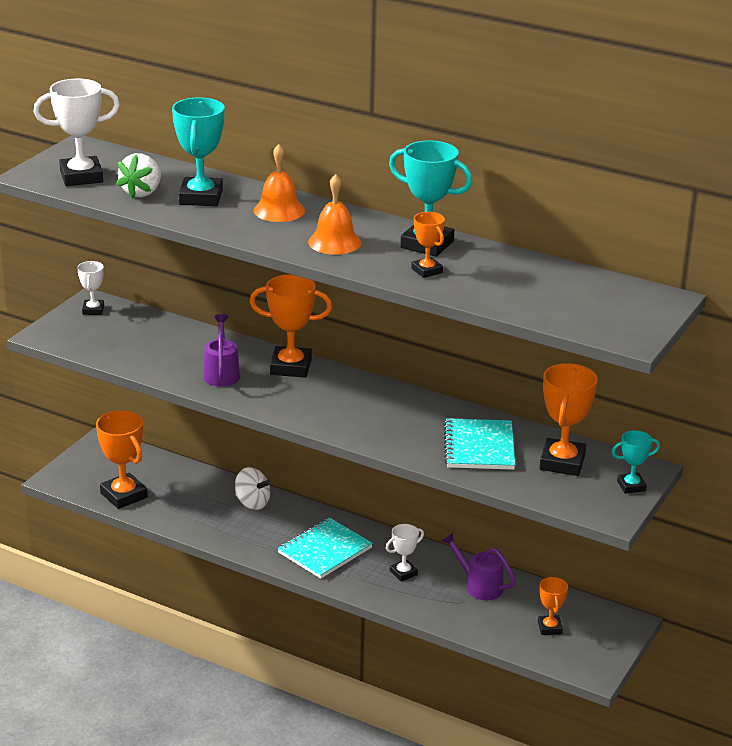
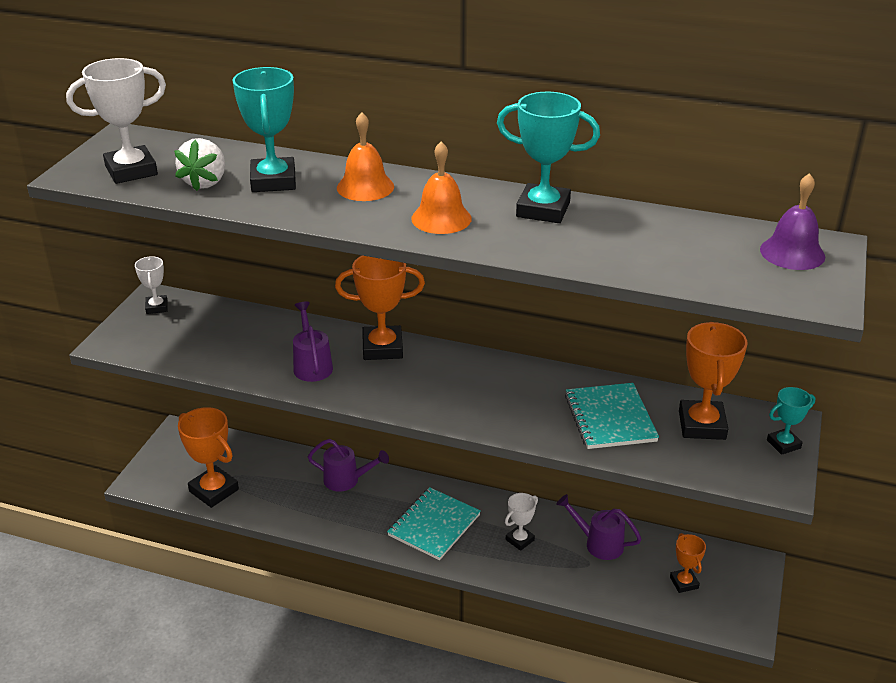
camera: 10 degrees left, 5 degrees up
(252, 503) = (346, 480): white spinning top -> purple watering can
(427, 270) = (557, 242): orange trophy -> none
(628, 301) = (792, 253): none -> purple bell

